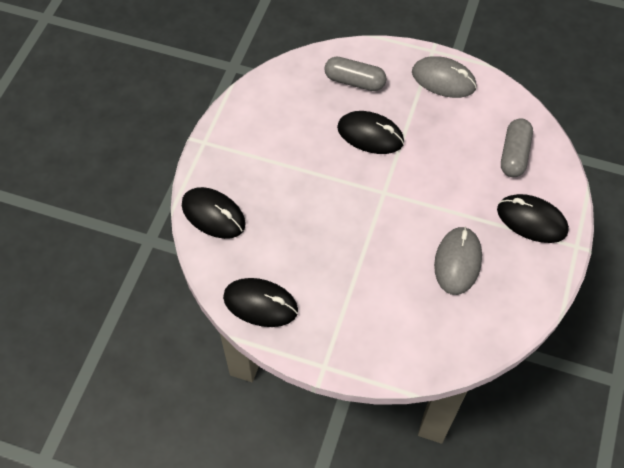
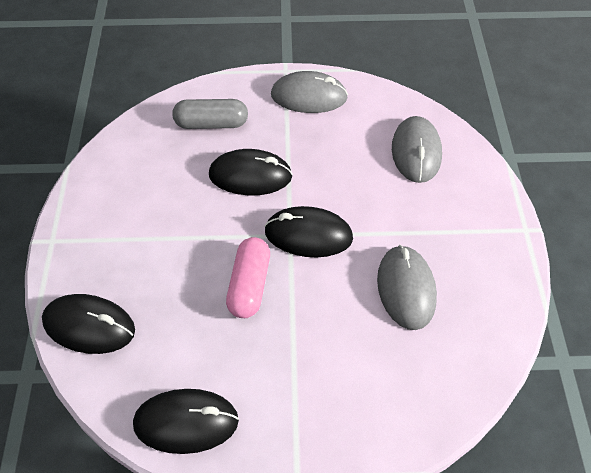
camera: 20 degrees left, 5 degrees down
(339, 221) = (249, 285): none -> pink capsule
(514, 154) = (416, 152): grey capsule -> grey mouse
(531, 220) = (466, 216): black mouse -> black mouse (308, 235)

